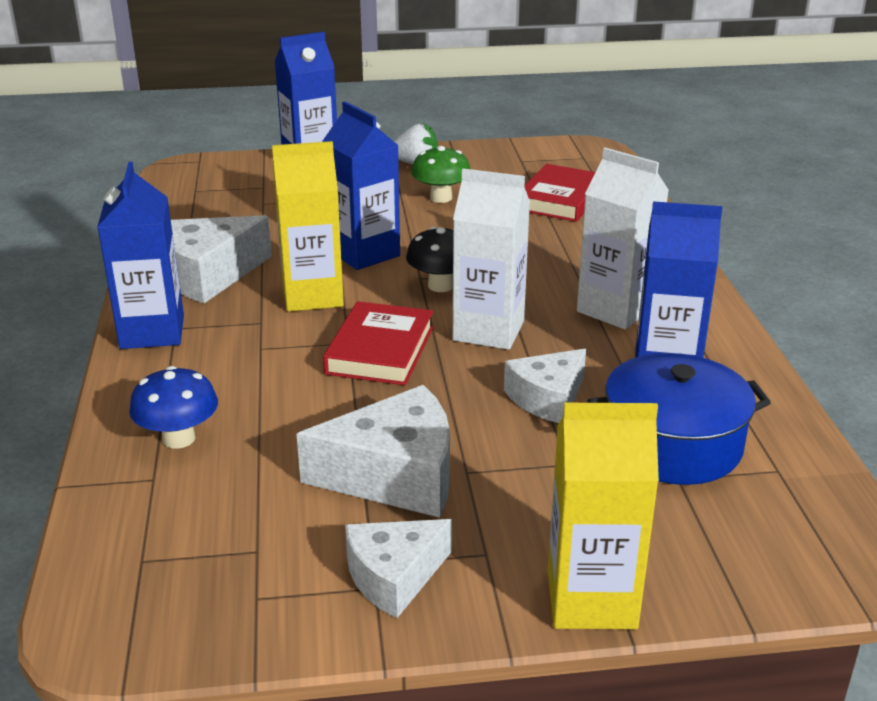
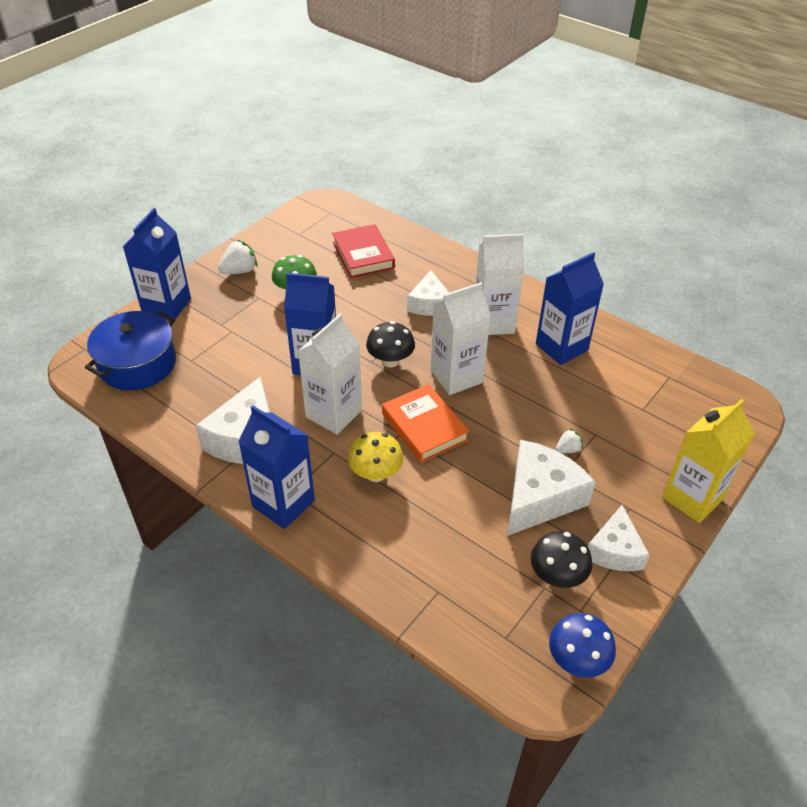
camera: 45 degrees left, 15 degrees up
(179, 438) = (412, 559): blue mushroom -> blue mushroom (577, 660)
(267, 358) = (376, 474): none -> yellow mushroom
(287, 551) = (557, 576): none -> black mushroom
(312, 296) = (333, 414): yellow carton -> white carton
(380, 350) = (424, 427): red book -> orange book
(506, 456) = (568, 449): none -> white strawberry
(547, 398) = (539, 401): white cheese -> white cheese (429, 304)
(673, 444) = (619, 391): blue pot -> blue pot (137, 364)

